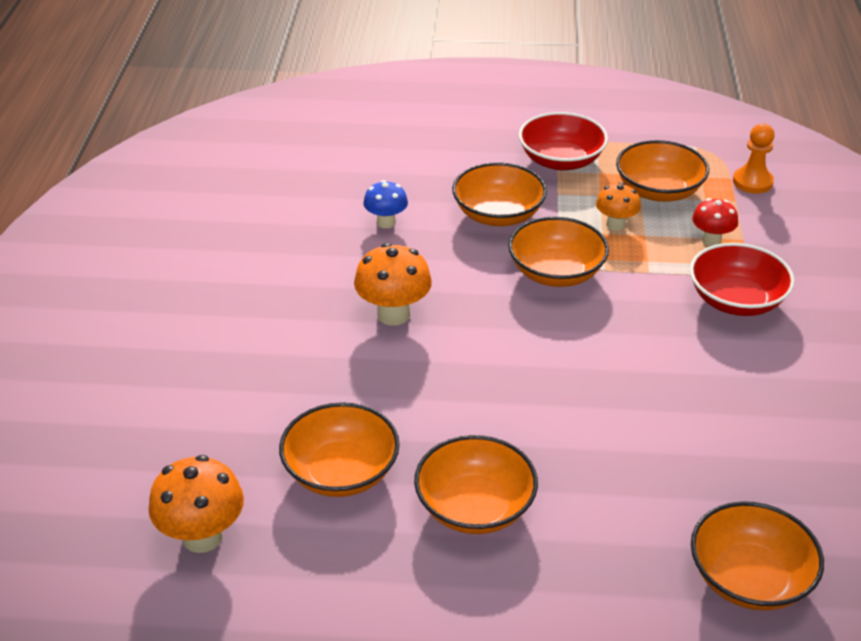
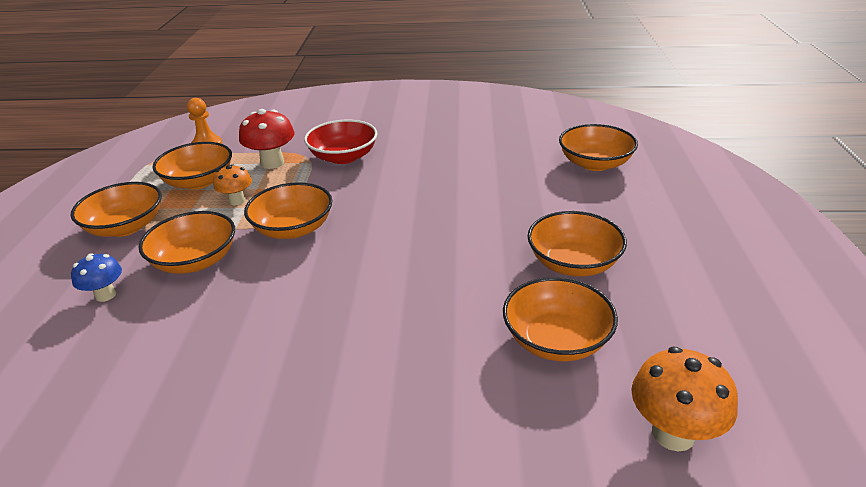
camera: 90 degrees left, 5 degrees down
(386, 222) = (175, 336): blue mushroom -> blue mushroom (105, 295)
(393, 314) = (336, 321): orange mushroom -> none
(561, 160) = (126, 227): red bowl -> orange bowl
(711, 240) = (272, 163): red mushroom -> red mushroom, size x1.58

